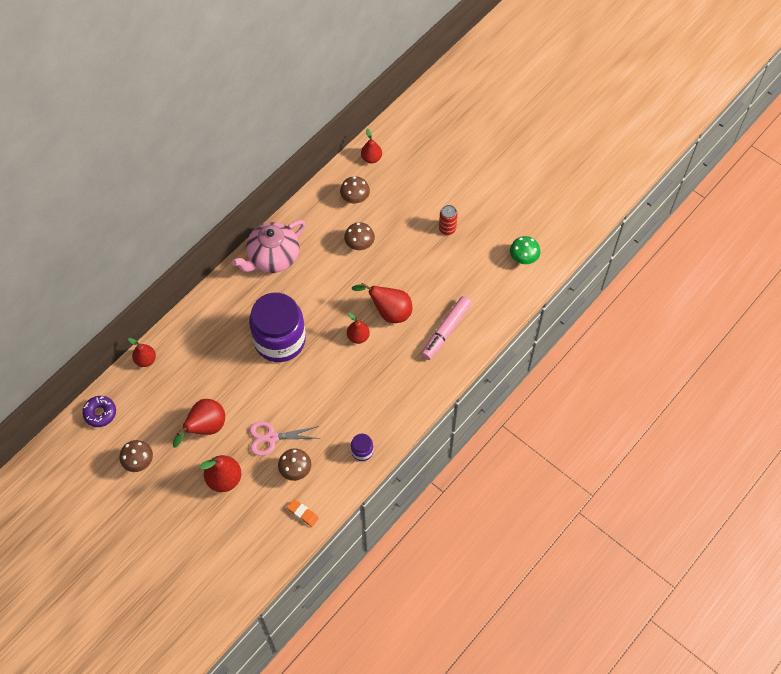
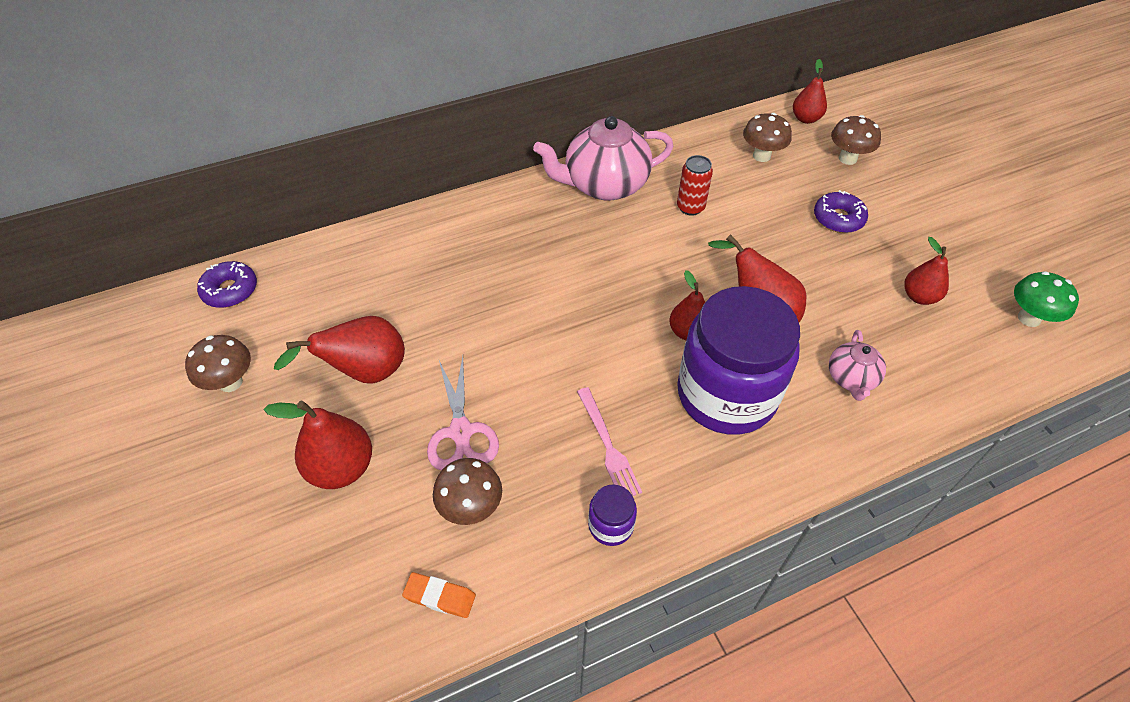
camera: 25 degrees right, 10 degrees down
(145, 360) = (344, 246): red pear -> red pear (919, 296)
(271, 438) = (461, 432): pink scissors -> pink scissors turned 120 degrees counterclockwise
(279, 340) = (557, 291): purple jar -> purple jar (726, 394)
(303, 513) = (440, 597): orange eraser -> orange eraser turned 45 degrees counterclockwise
(344, 415) = (608, 446): none -> pink fork
(359, 245) = (745, 211): brown mushroom -> brown mushroom (847, 159)
(412, 230) = (838, 218): none -> purple donut
(446, 331) = (851, 379): pink marker -> pink teapot
(447, 229) = (899, 234): red can -> red can (690, 207)

